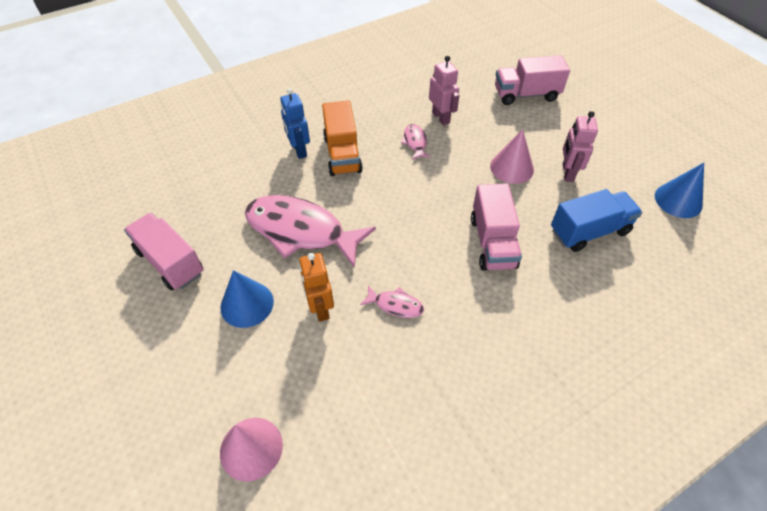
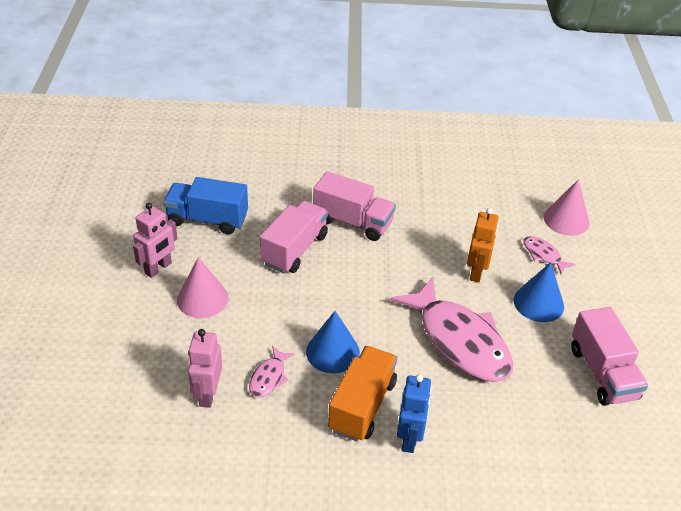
camera: 150 degrees left, 10 degrees down
(395, 305) = (414, 246): pink fish -> pink fish (543, 255)
(526, 94) = (76, 371): pink truck -> pink truck (352, 222)
(678, 200) = (104, 204): blue cone -> blue cone (332, 352)

